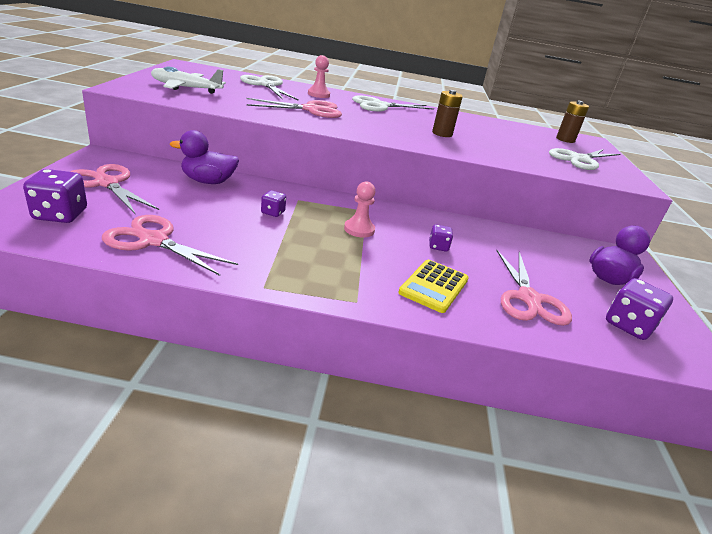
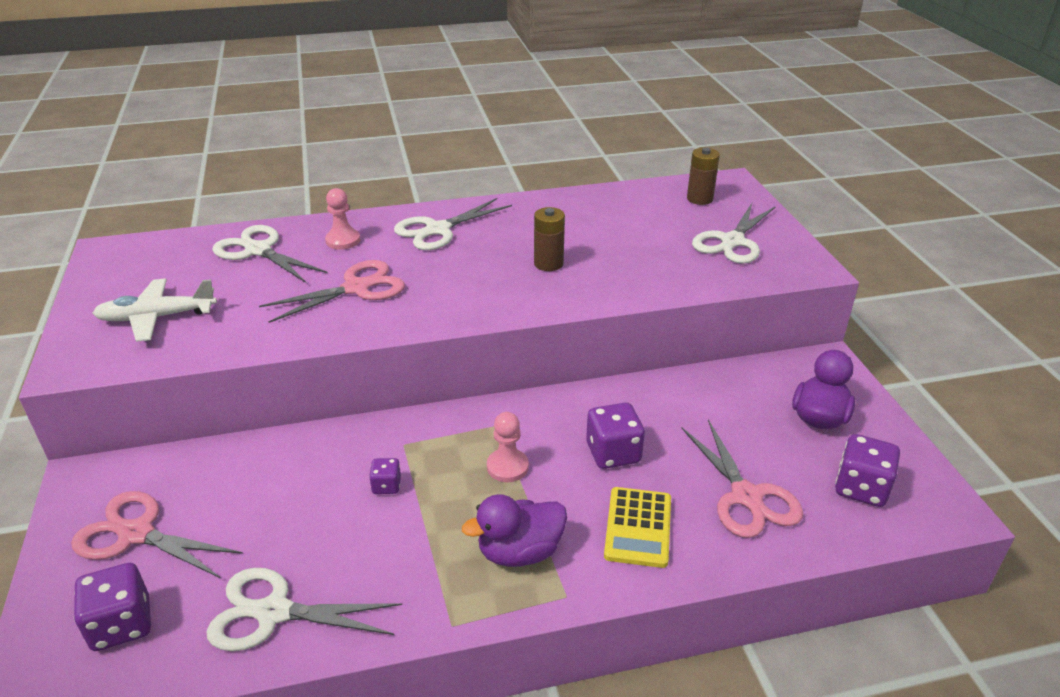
camera: 15 degrees left, 5 degrees up
(153, 240) = (273, 612): pink scissors -> white scissors
(208, 181) = (267, 464): purple duck -> purple duck (520, 552)
(438, 246) = (613, 453): purple dice -> purple dice, size x1.80

